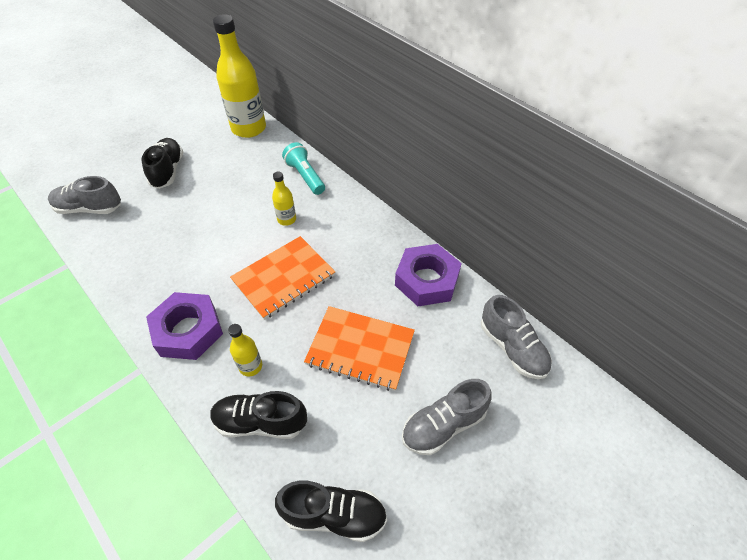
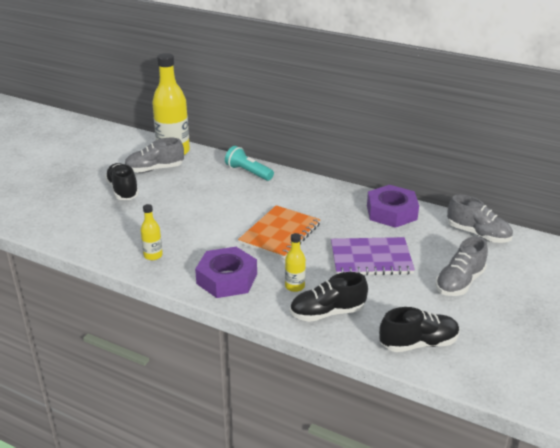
camera: 20 degrees left, 20 degrees down
(89, 208) = (70, 227): grey shoe -> grey shoe (154, 169)
(286, 219) = (254, 200): yellow bottle -> yellow bottle (153, 255)
(360, 349) = (371, 258): orange notebook -> purple notebook

